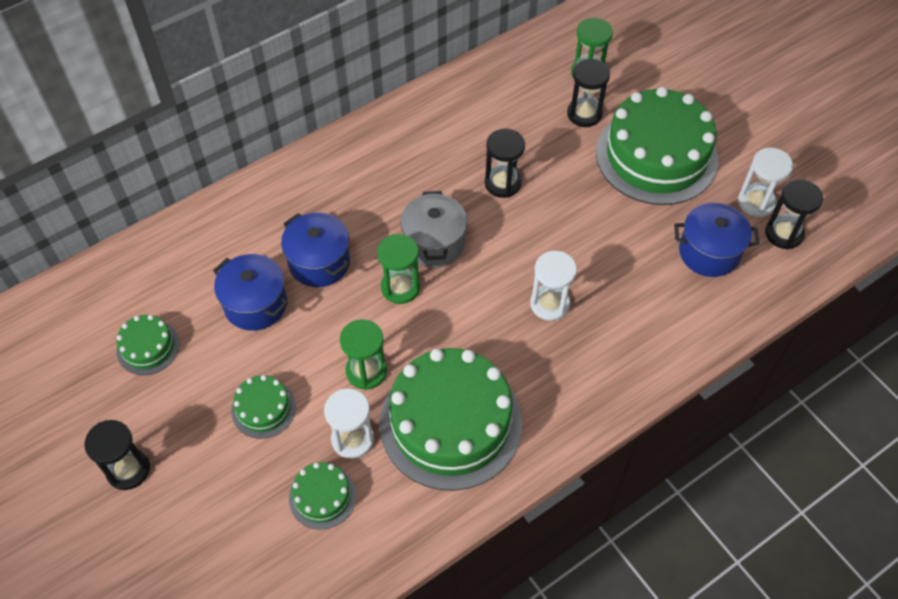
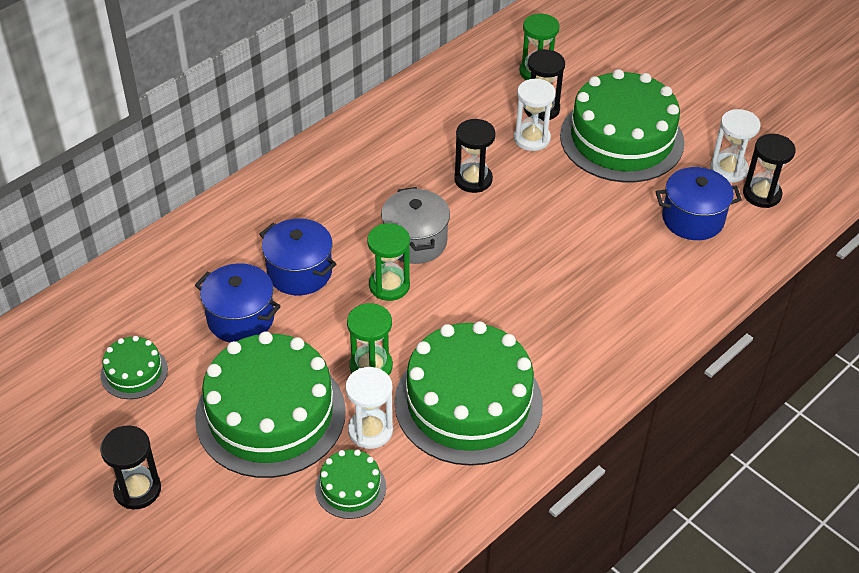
camera: 10 degrees left, 10 degrees down
(263, 409) = (270, 414): green cake -> green cake, size x2.20
(549, 304) = (545, 283): white hourglass -> white hourglass (531, 138)

